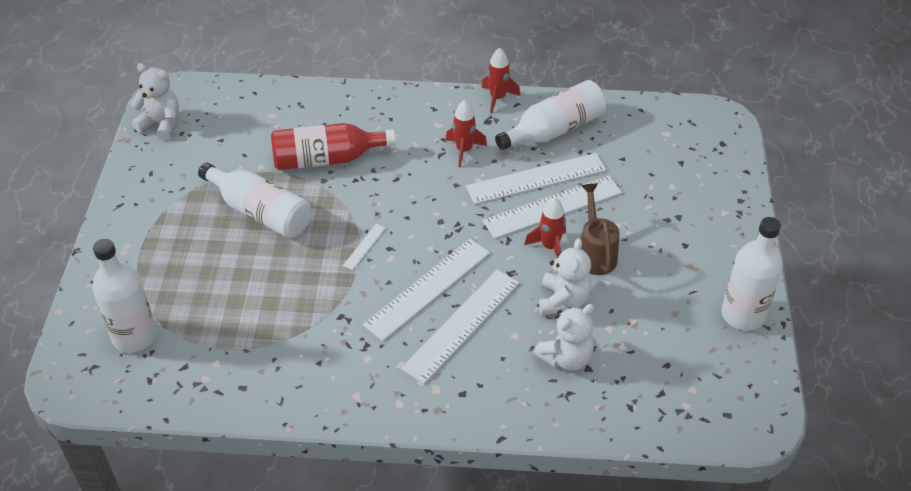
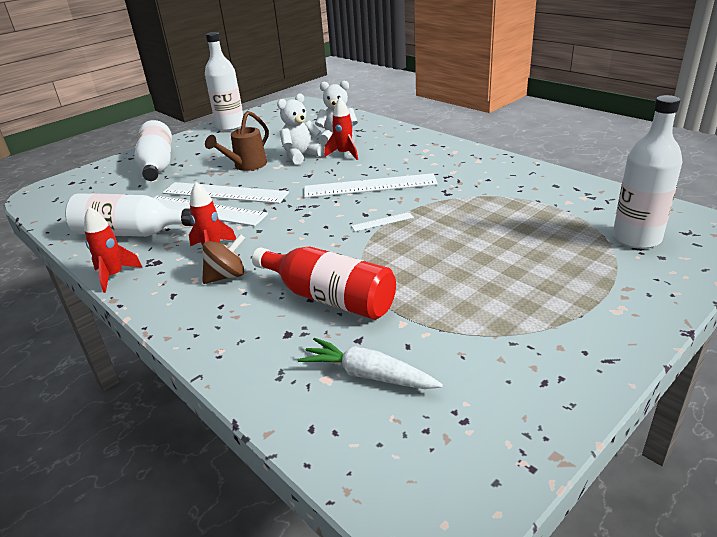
camera: 135 degrees left, 15 degrees down
(161, 124) = (485, 455): white teddy bear -> none
(251, 128) = (368, 375): none -> white carrot
(260, 212) = (444, 280): white bottle -> white bottle (157, 165)
(419, 137) = (227, 276): none -> brown spinning top
(462, 325) = (373, 165): white ruler -> none
(550, 247) = (264, 177): red rocket -> red rocket (344, 154)

